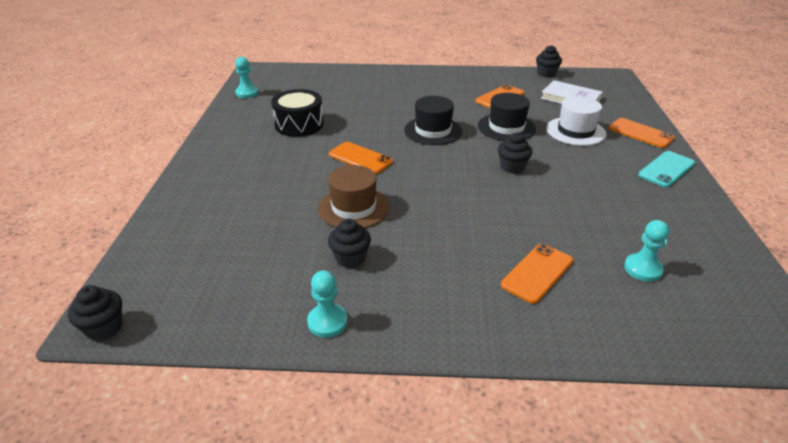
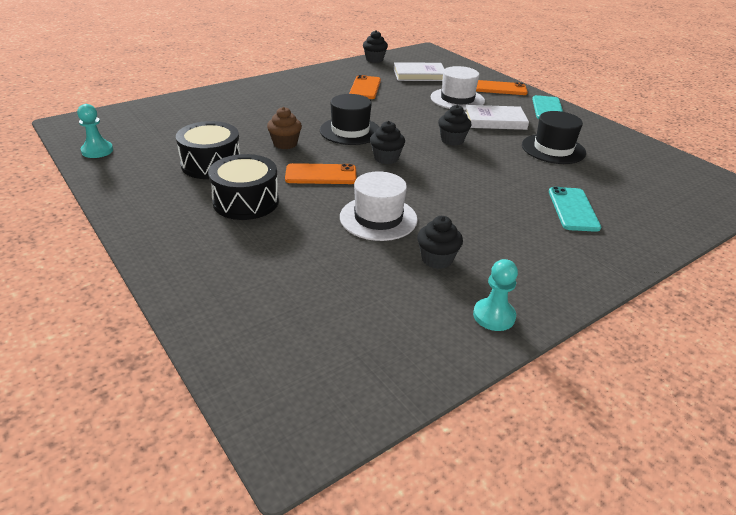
camera: 40 degrees left, 0 degrees up
(104, 328) = (304, 440): black cupcake -> black cupcake (386, 158)
(284, 159) = (246, 201): none -> black drum
(353, 208) = (378, 218): brown hat -> white hat
(368, 125) = (285, 144): none -> brown cupcake
(506, 127) = (404, 111): black hat -> black hat (553, 149)
(537, 273) = (573, 209): orange phone -> turquoise phone
(585, 163) = (495, 121): none -> white book
(642, 269) = (622, 179): turquoise pawn -> none

